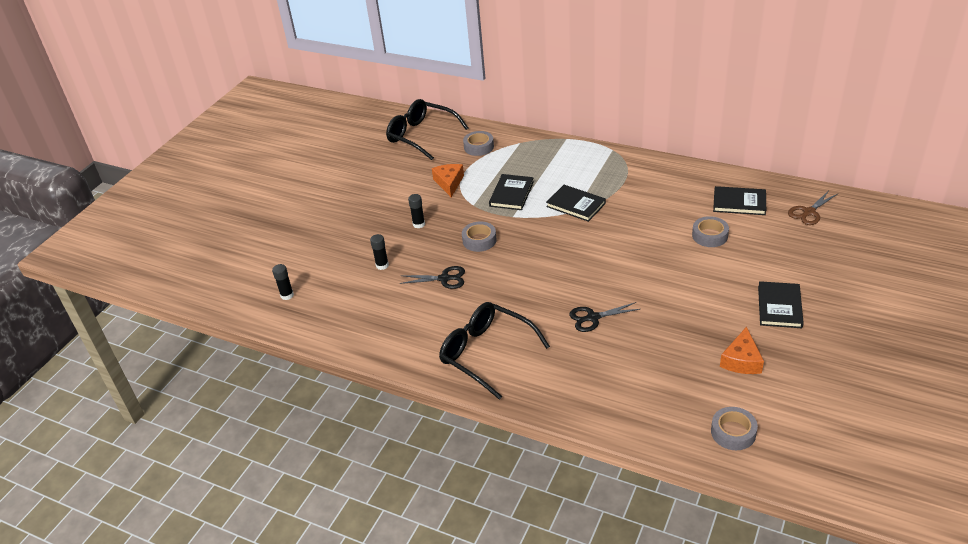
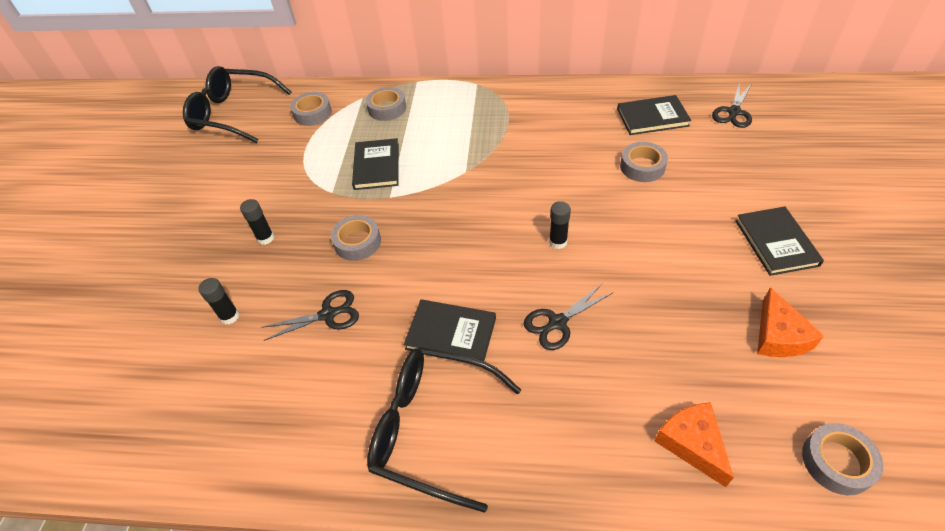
camera: 20 degrees left, 10 degrees up
(287, 295) = (88, 409): black glue stick -> black glue stick (558, 242)
(449, 183) = (289, 169): orange cheese -> orange cheese (692, 444)
(535, 154) = (387, 108): none -> grey tape
(576, 205) = (463, 163): black book -> black book (451, 333)
(808, 212) = (733, 112): brown scissors -> black scissors

